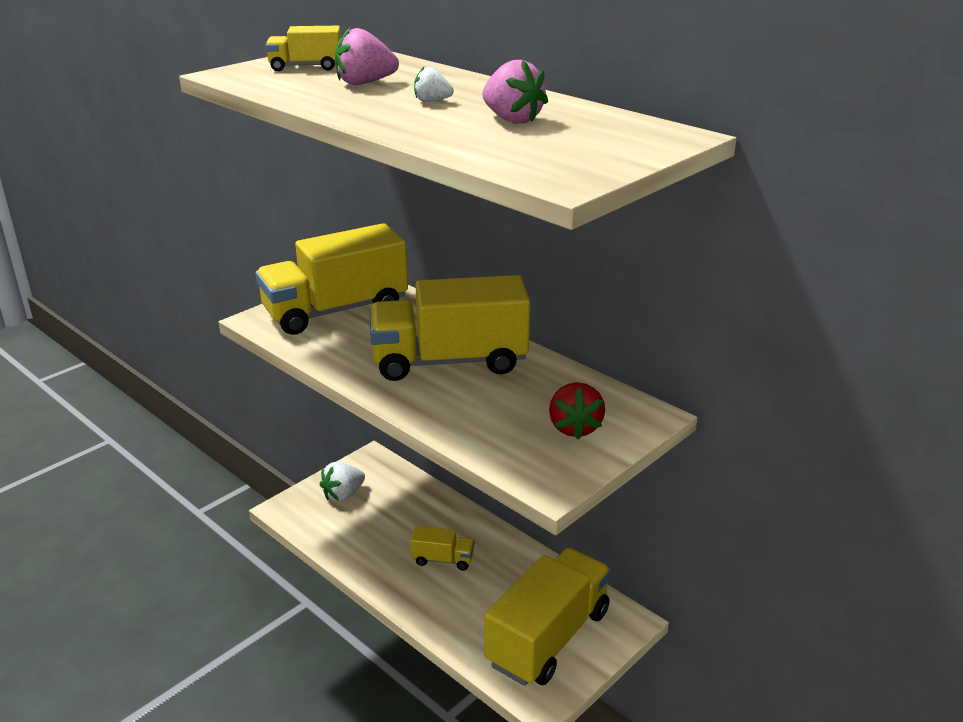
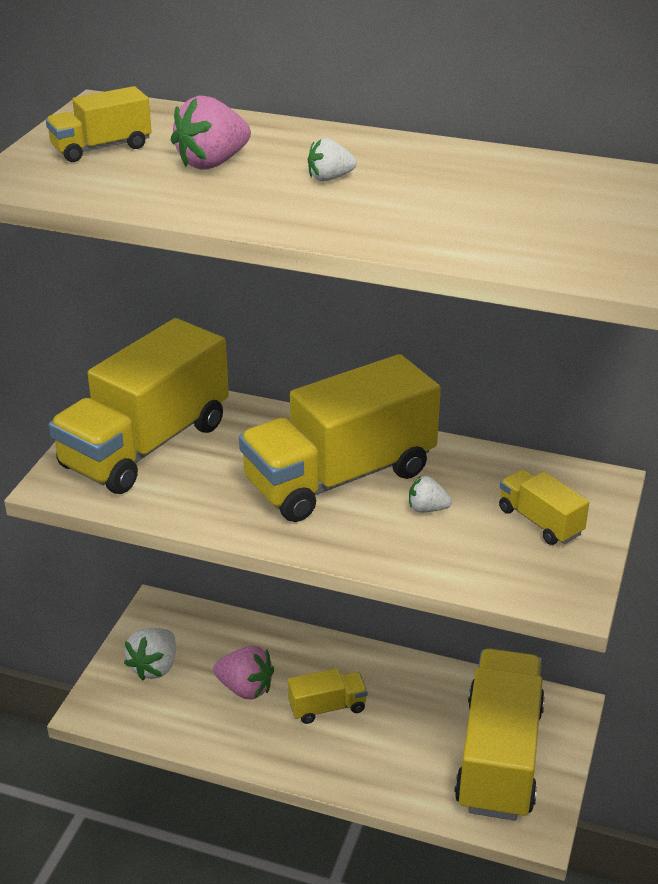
camera: 25 degrees left, 5 degrees up
(494, 397) = (427, 509): none -> white strawberry
(512, 120) = (455, 191): pink strawberry -> pink strawberry (245, 688)
(574, 428) = (540, 521): red strawberry -> yellow truck

